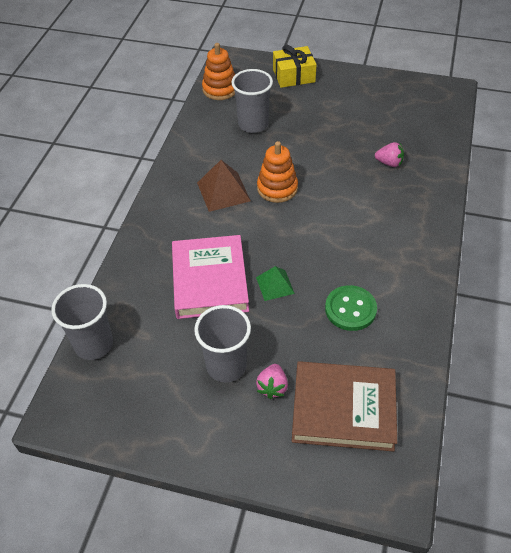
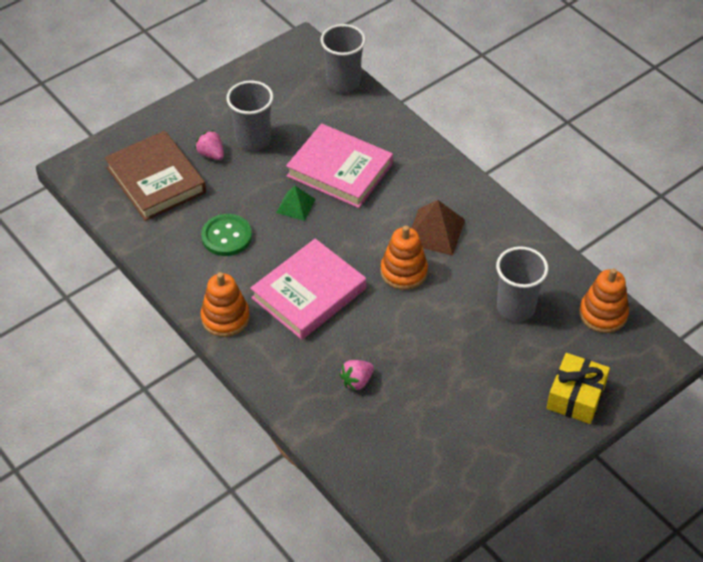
camera: 125 degrees right, 0 degrees up
(343, 409) = (156, 180): brown book -> brown book turned 75 degrees counterclockwise
(349, 226) = (309, 293): none -> pink book
(421, 258) = (225, 318): none -> orange stacking toy

